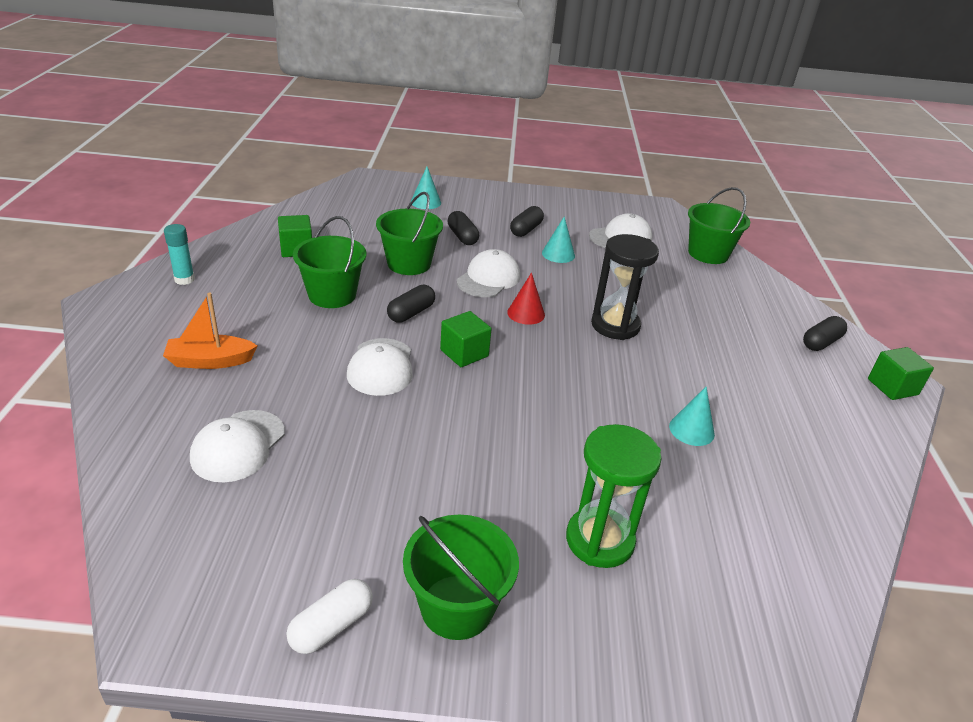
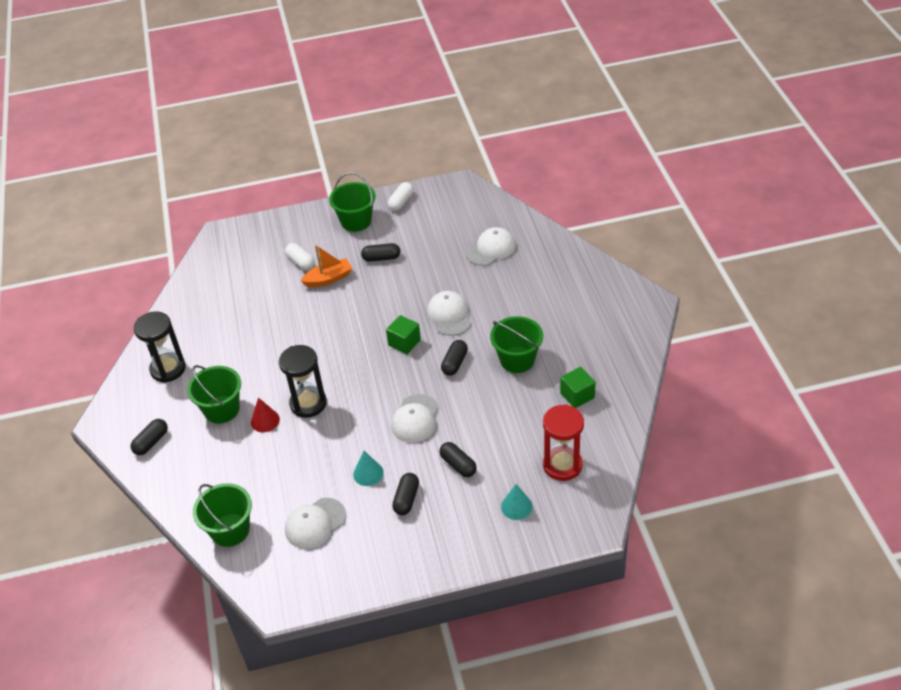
camera: 170 degrees right, 10 degrees up
(184, 279) = (623, 337): turquoise glue stick -> none
(210, 361) = (547, 286): orange boat -> orange boat (328, 279)
(238, 446) = (491, 249): white cap -> white cap turned 45 degrees clockwise
(362, 212) = (562, 465): none -> red hourglass
(409, 263) = (483, 412): green bucket -> green bucket (221, 409)
(440, 495) = (381, 258): none -> black capsule
(526, 313) = (375, 392): red cone -> red cone (265, 420)
(599, 540) = (301, 262): green hourglass -> white capsule
(691, 430) = (254, 335): turquoise cone -> none
(827, 421) = (168, 369): none -> black hourglass
(892, 387) = (112, 414): green cube -> none

